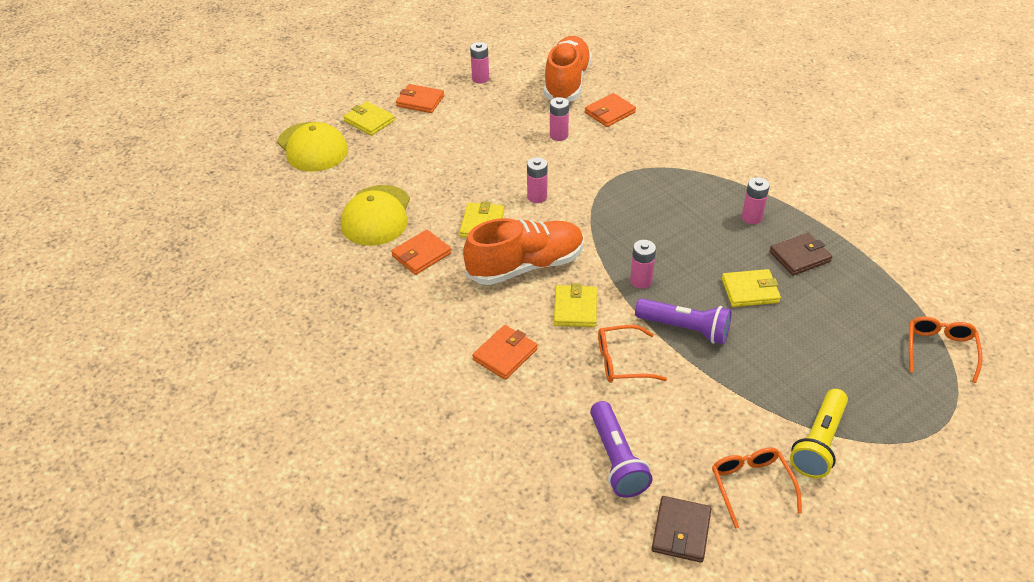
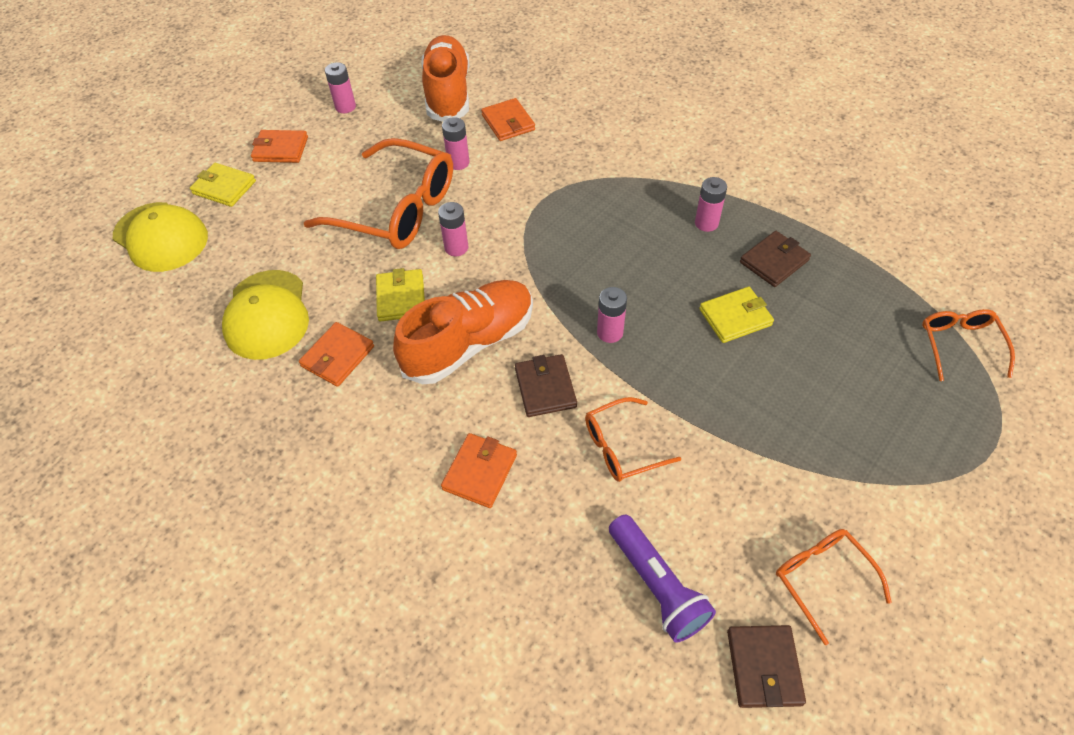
camera: 15 degrees left, 10 degrees up
(498, 160) = (396, 209): none -> orange glasses
(575, 308) = (545, 388): yellow wallet -> brown wallet
(610, 112) = (508, 122): orange wallet -> orange wallet turned 60 degrees counterclockwise
(685, 329) = (679, 384): purple flashlight -> none
(819, 442) = (876, 499): yellow flashlight -> none

